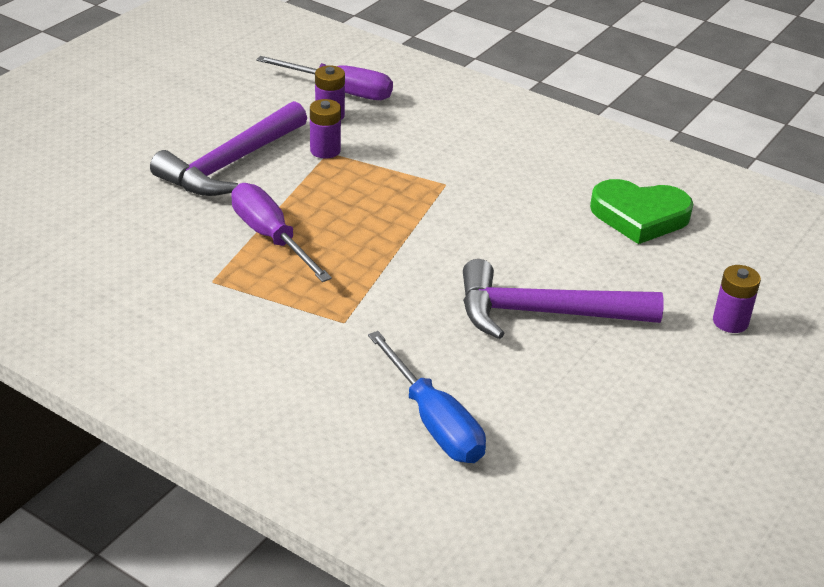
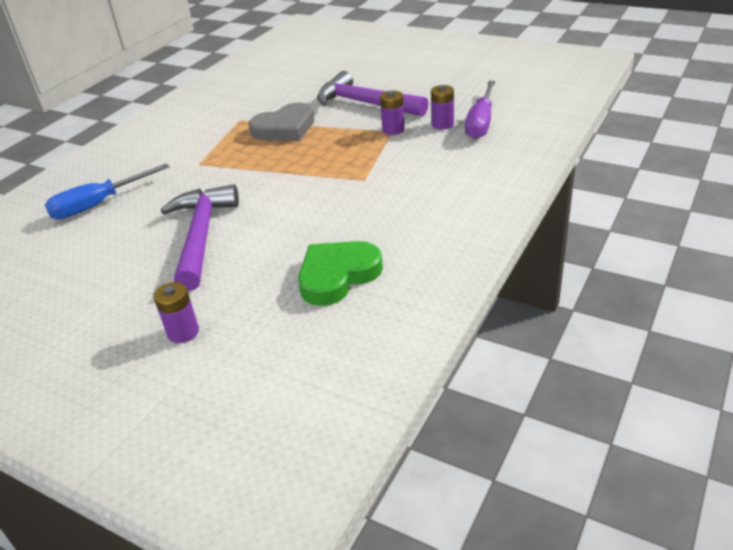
camera: 90 degrees right, 0 degrees up
(271, 237) = (284, 128): purple screwdriver -> grey heart
(639, 216) = (337, 276): green heart -> green heart turned 45 degrees clockwise

